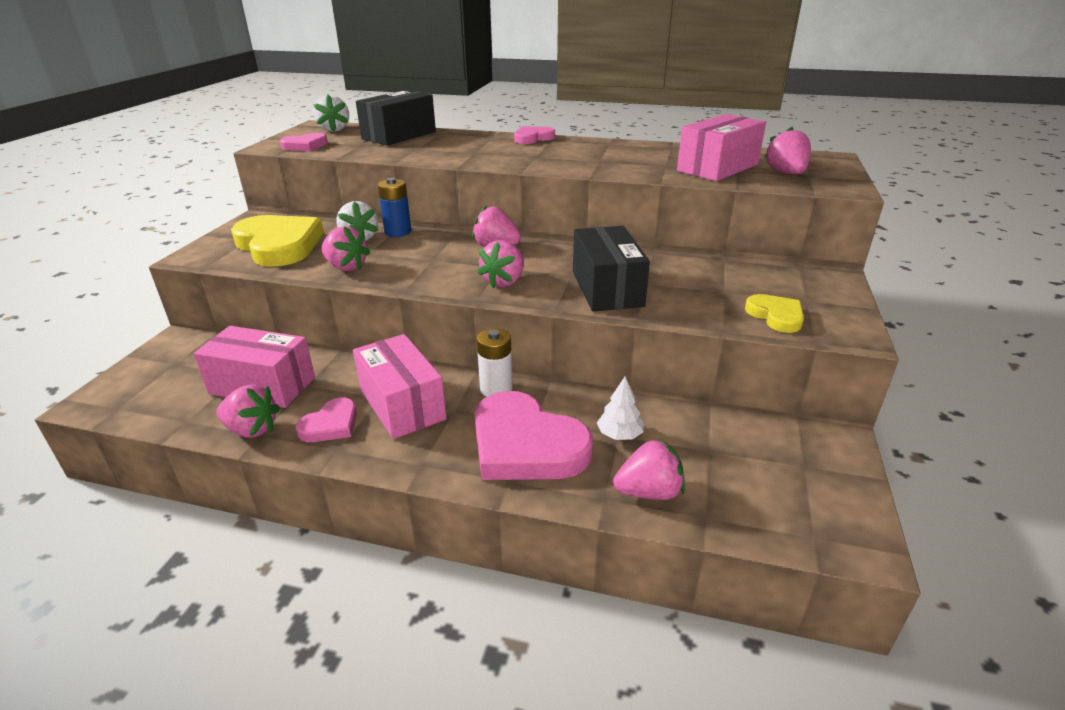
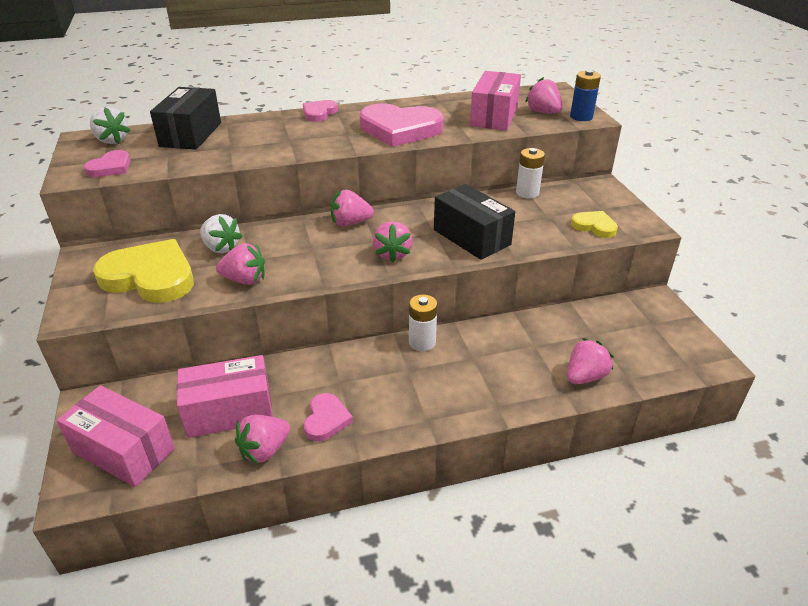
camera: 30 degrees left, 5 degrees up
(252, 429) = (264, 450): pink strawberry -> pink strawberry turned 150 degrees clockwise
(398, 232) = (249, 231): blue battery -> blue battery (581, 117)
(402, 404) = (365, 381): pink box -> pink box (123, 450)
(525, 445) = (483, 376): pink heart -> pink heart (400, 129)
(619, 434) = (534, 345): white tree -> none
(723, 264) = (527, 193): none -> white battery

